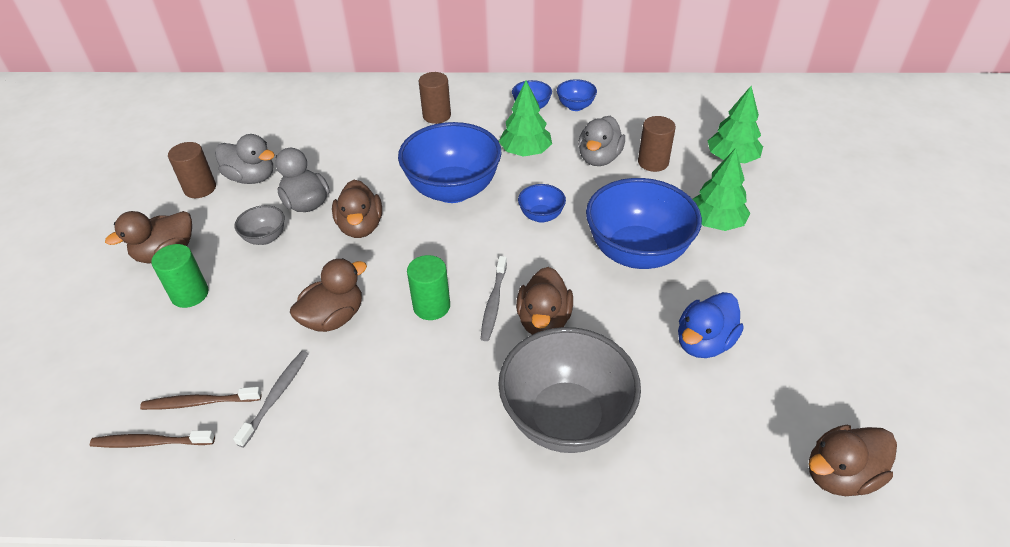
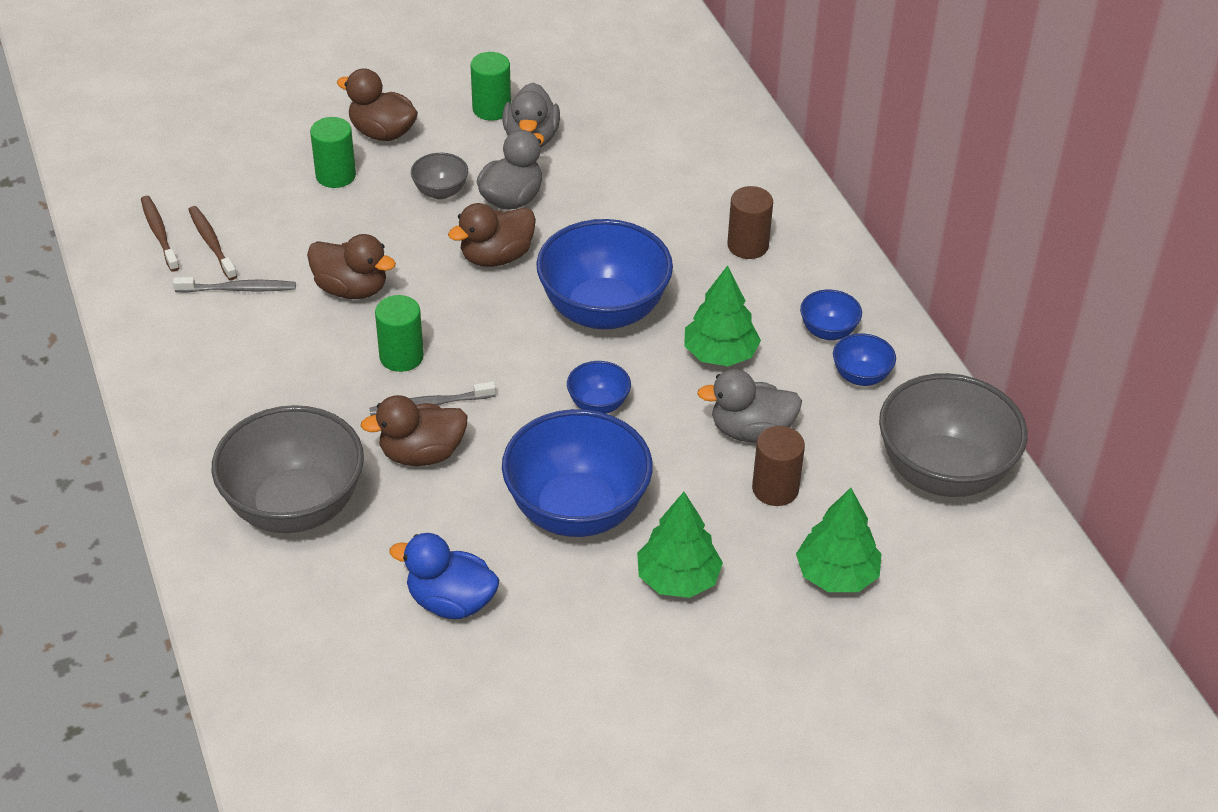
camera: 65 degrees right, 0 degrees up
(200, 188) = (491, 109): brown cylinder -> green cylinder
(665, 101) = (943, 472): none -> grey bowl
(840, 475) = (308, 748): brown duck -> none

